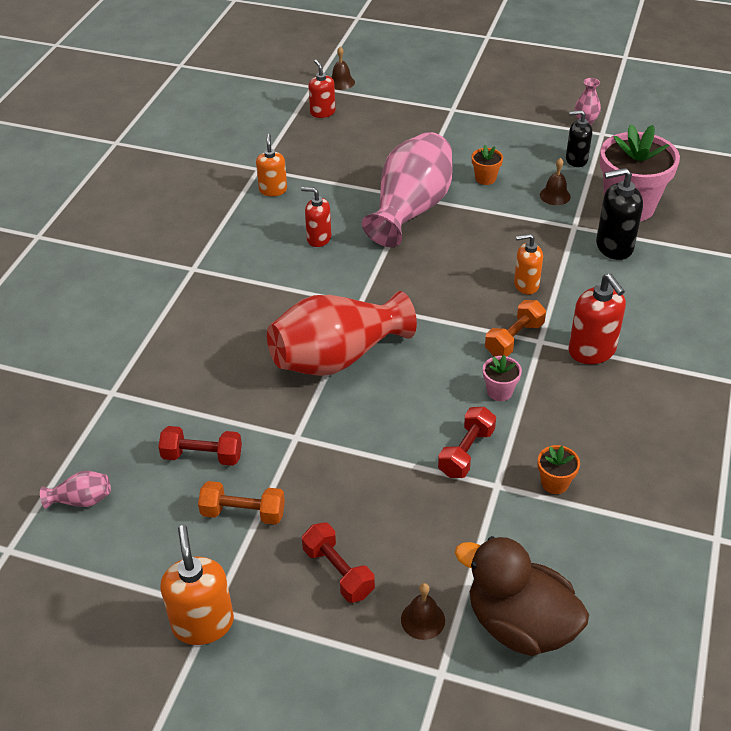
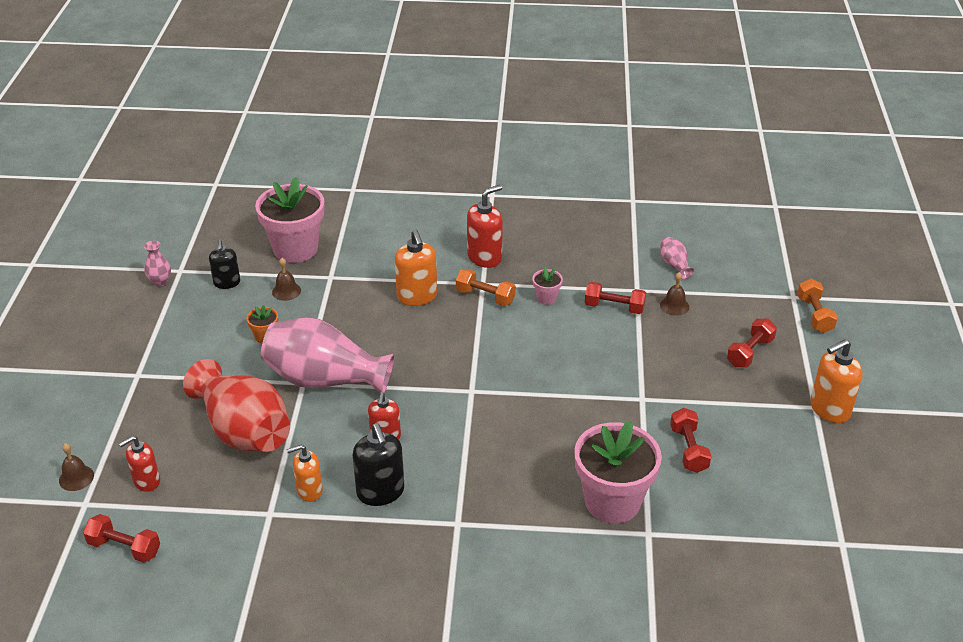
camera: 105 degrees left, 5 degrees down
(81, 500) = (771, 513): pink vase -> pink vase (674, 265)
(163, 375) = (612, 501): none -> pink flower pot
(243, 513) = (729, 411): orange dumbbell -> orange dumbbell (814, 315)
(259, 103) = (124, 548): none -> red dumbbell
(337, 357) = (544, 392): red vase -> red vase (243, 430)
(423, 620) = (762, 309): brown bell -> brown bell (674, 306)
(520, 624) = (740, 269): brown duck -> none
(526, 285) = (417, 296): orange soap dispenser -> orange soap dispenser, size x1.51
(554, 483) = (622, 265): orange flower pot -> none
(614, 246) = (354, 254): black soap dispenser -> black soap dispenser (380, 492)

